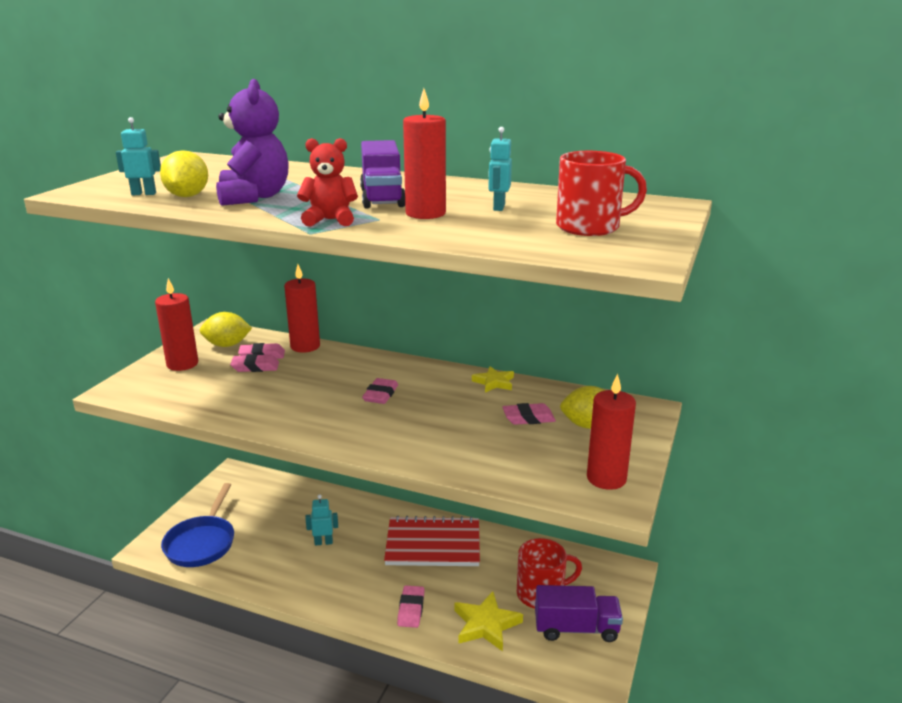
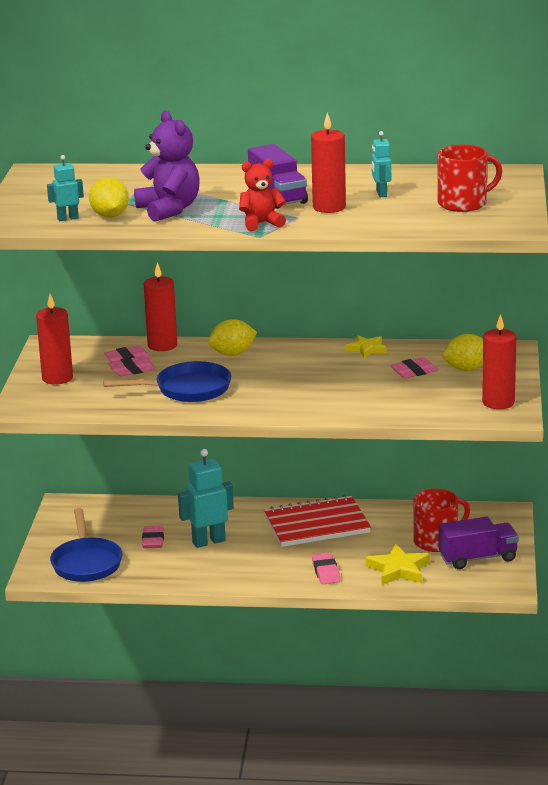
camera: 15 degrees left, 0 degrees up
(227, 345) = (82, 355): yellow lemon -> yellow lemon (232, 354)
(286, 398) = (187, 389): none -> blue pan
(323, 542) = (208, 541): turquoise robot -> turquoise robot, size x1.74
(380, 395) = (272, 374): pink eraser -> pink eraser (153, 540)

